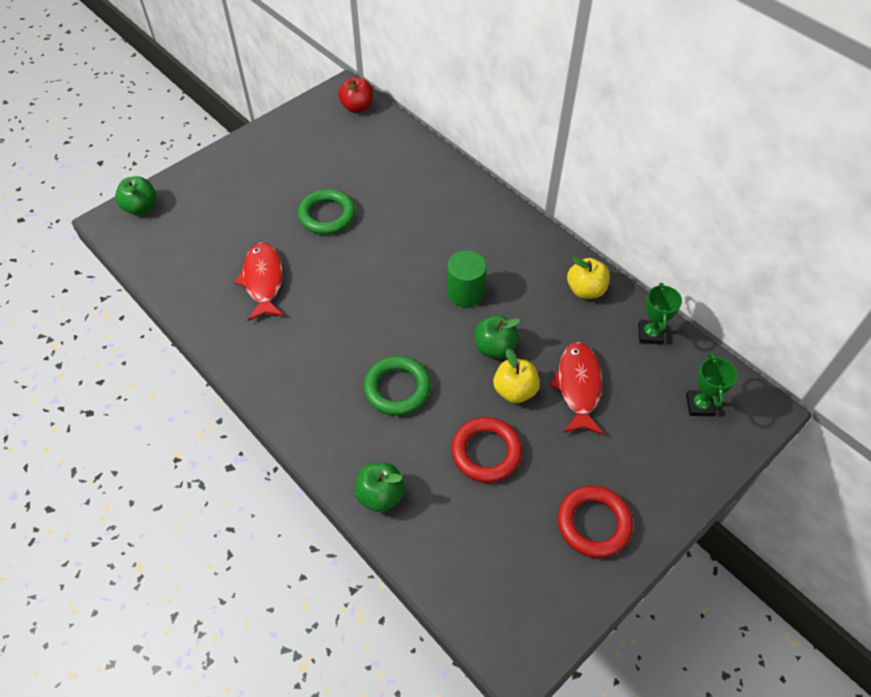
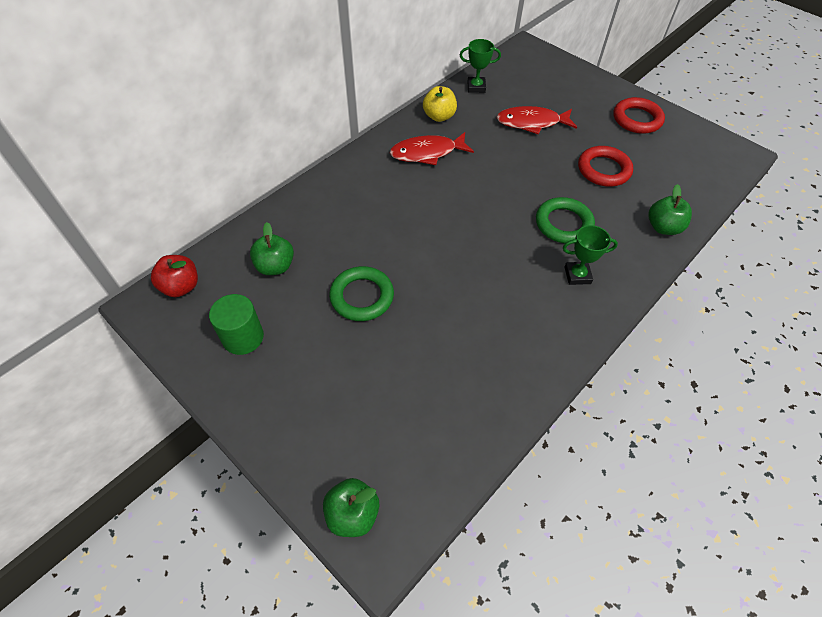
camera: 95 degrees left, 0 degrees up
(263, 281) = (461, 343): red fish -> red fish (427, 153)
(465, 293) = (453, 185): green cylinder -> green cylinder (243, 337)
(494, 348) = (507, 166): green apple -> green apple (275, 266)
(514, 390) = (545, 155): yellow apple -> none
(700, 405) = (531, 70): green trophy -> green trophy (577, 275)

